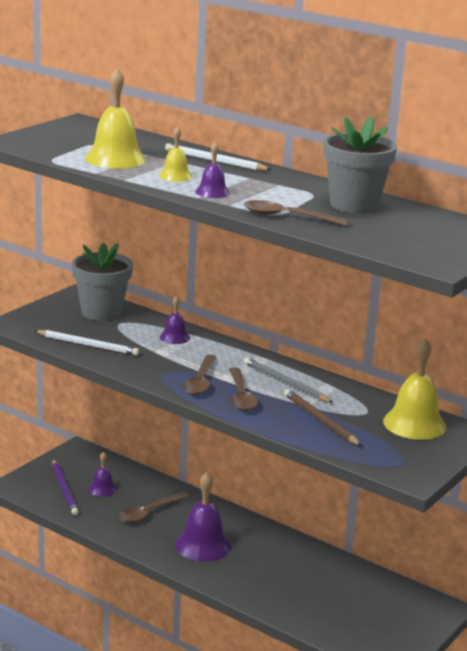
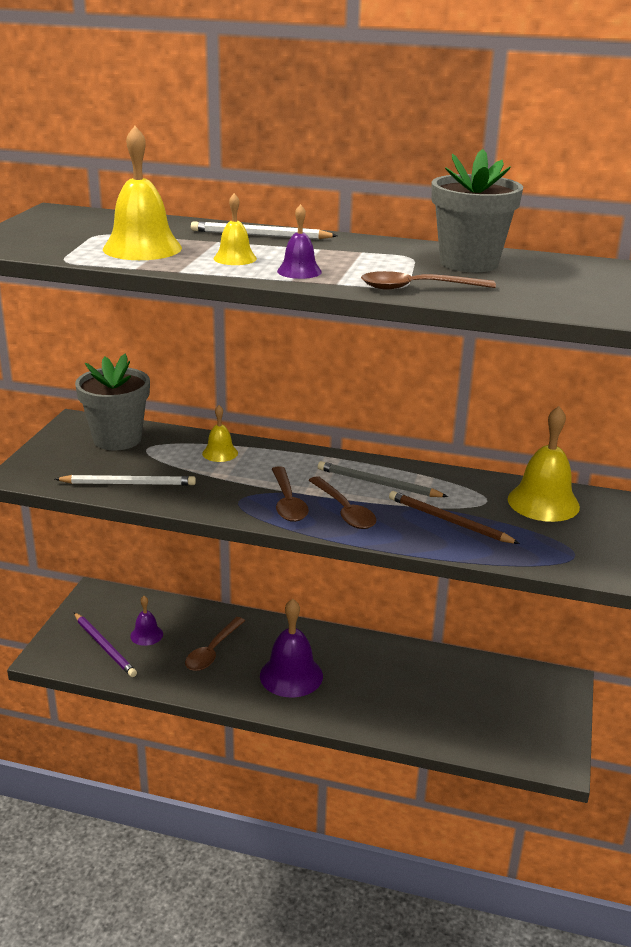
camera: 20 degrees left, 5 degrees up
(174, 337) = (220, 453): purple bell -> yellow bell

